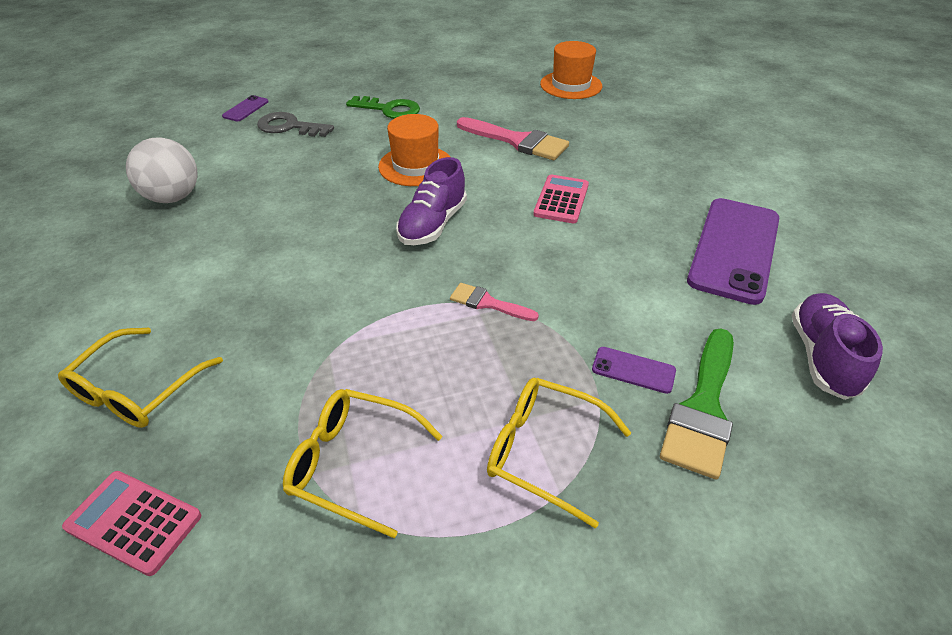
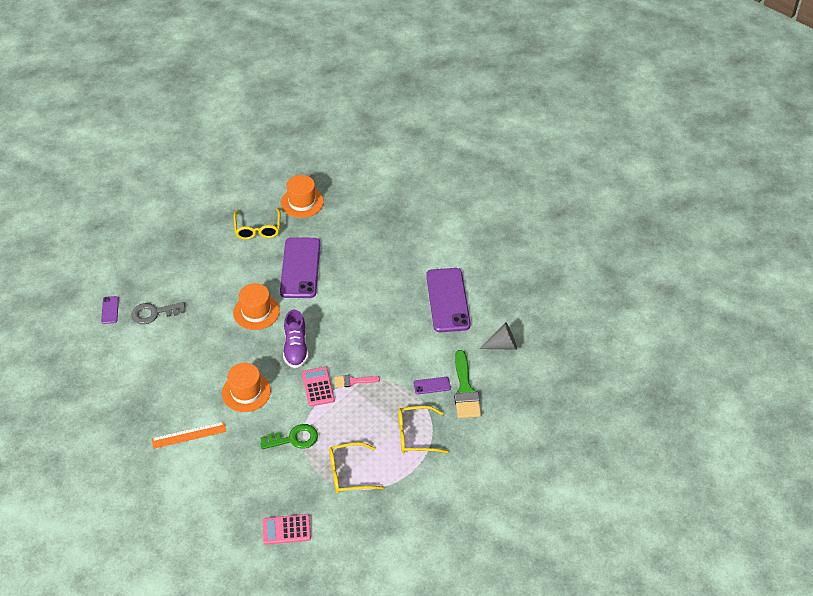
camera: 30 degrees left, 5 degrees up
(137, 390) = (235, 490): yellow glasses -> yellow glasses (258, 229)
(169, 273) = (189, 435): none -> orange ruler
(173, 197) = (139, 393): white ball -> none
(308, 251) = (246, 392): none -> orange hat
(389, 109) = (204, 272): green key -> green key (293, 439)
(517, 141) = (300, 268): pink brush -> purple phone
(561, 200) = (350, 303): pink calculator -> pink calculator (318, 387)
(822, 357) = (502, 345): purple shoe -> grey cone

